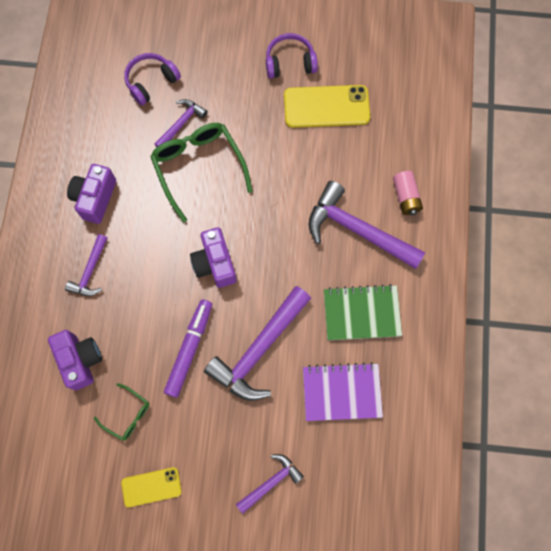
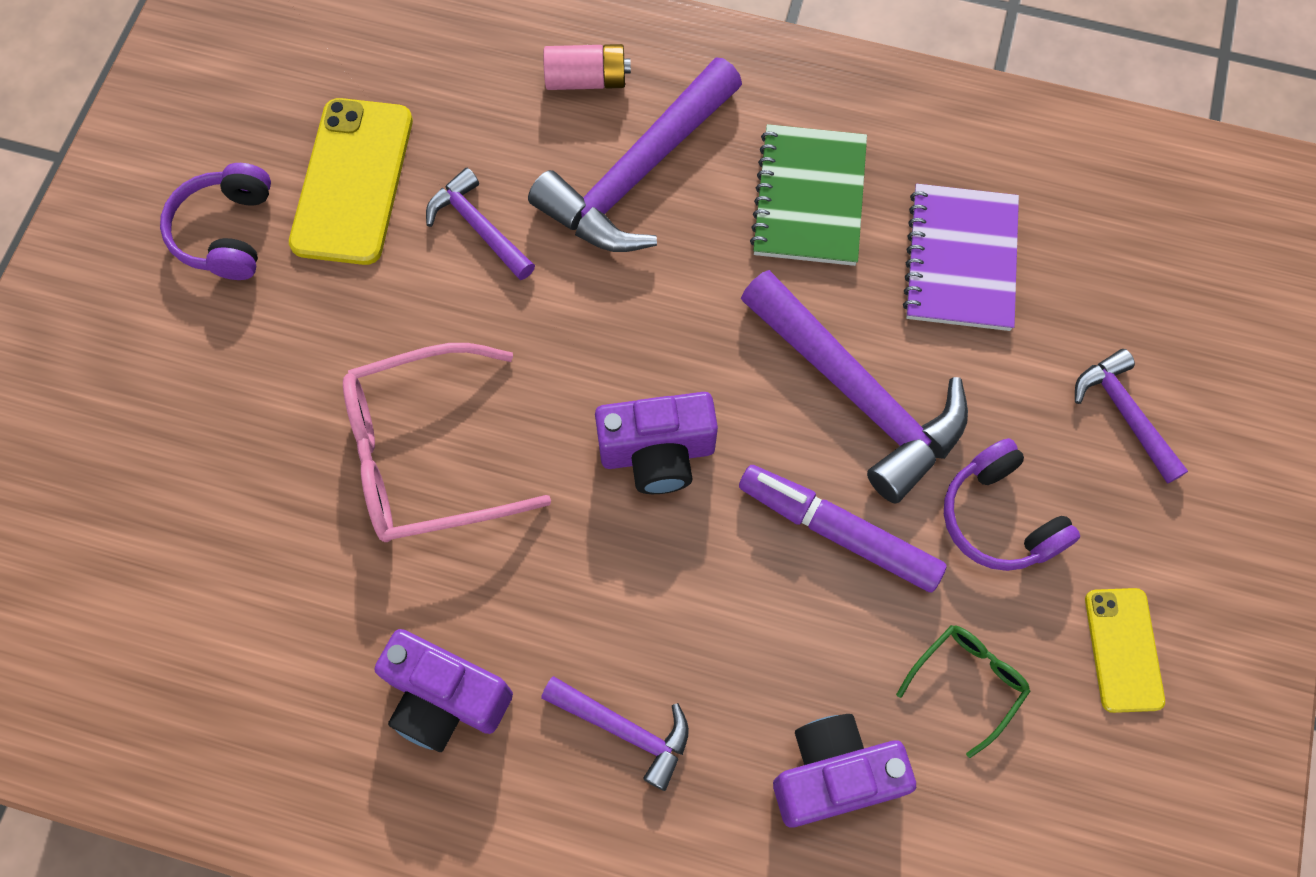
camera: 80 degrees left, 5 degrees down
(151, 82) = (180, 531): purple headphones -> purple headphones (999, 517)
(181, 124) = (308, 477): purple hammer -> purple hammer (479, 227)
(199, 168) = (427, 455): green glasses -> pink glasses

